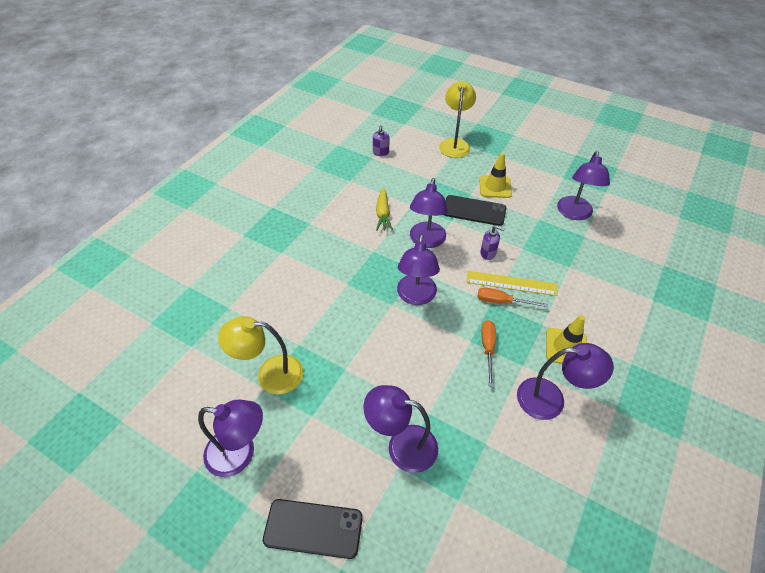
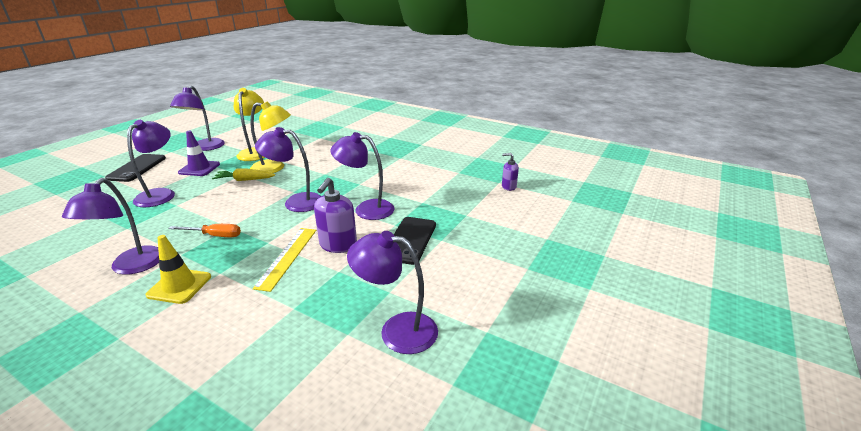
camera: 90 degrees right, 20 degrees down
(322, 429) = (199, 168): none -> purple traffic cone
(383, 214) = (409, 188): yellow carrot -> yellow carrot (244, 180)
(455, 144) = (543, 233): yellow lamp -> yellow lamp (274, 168)
(488, 253) = (338, 245): purple soap dispenser -> purple soap dispenser, size x1.68
(495, 187) = (456, 259): yellow traffic cone -> none
(502, 301) = (265, 248): orange screwdriver -> none

